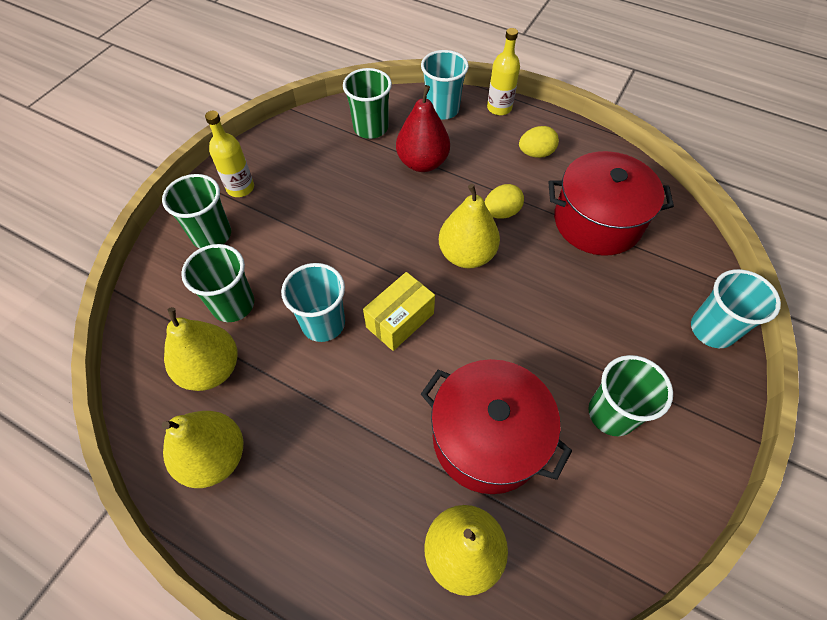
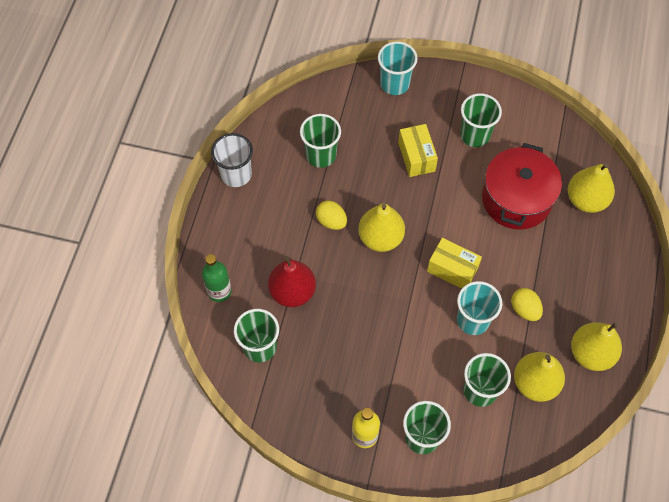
camera: 105 degrees left, 5 degrees up
(442, 109) = (219, 291): turquoise cup -> green bottle
(499, 108) = (205, 243): yellow bottle -> none
(535, 153) = (258, 206): yellow egg -> yellow egg (524, 309)
(580, 143) = (236, 174): none -> white cup
(581, 324) = (416, 157): none -> yellow box
(597, 221) = (321, 155): red pot -> green cup

